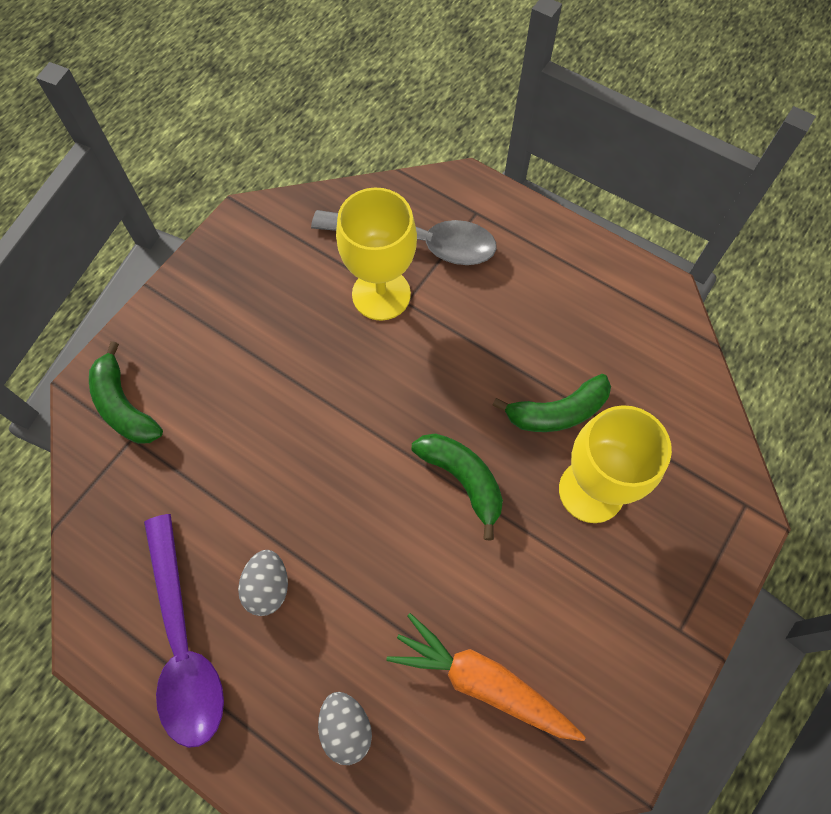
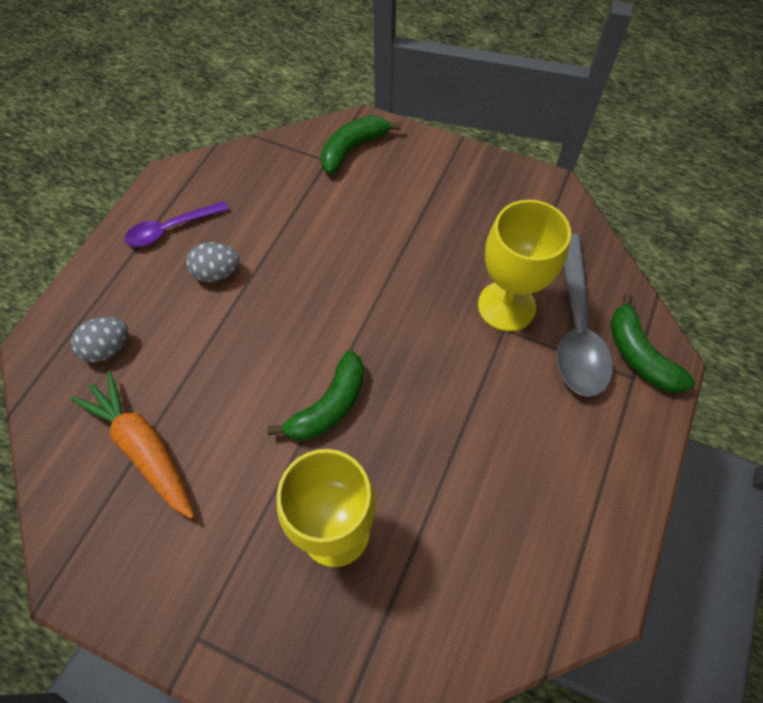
camera: 80 degrees right, 5 degrees down
(184, 644) = (170, 229): purple spoon -> purple spoon, size x0.60
(482, 682) = (143, 448): orange carrot -> orange carrot turned 60 degrees counterclockwise
(557, 412) = (417, 487): green banana -> green banana (639, 355)

